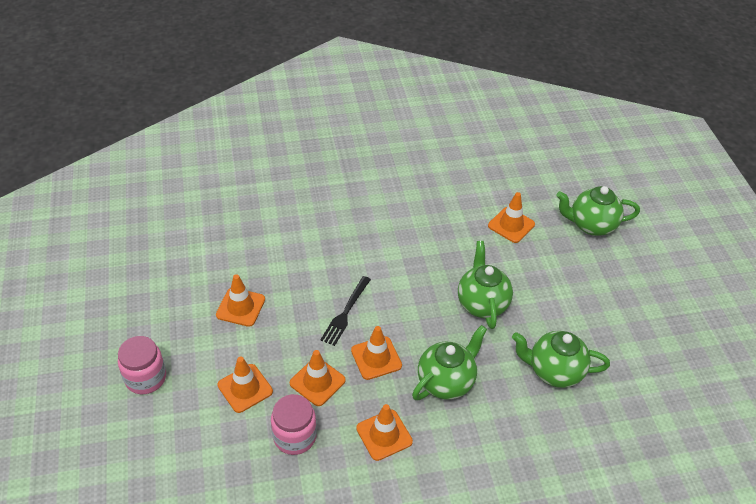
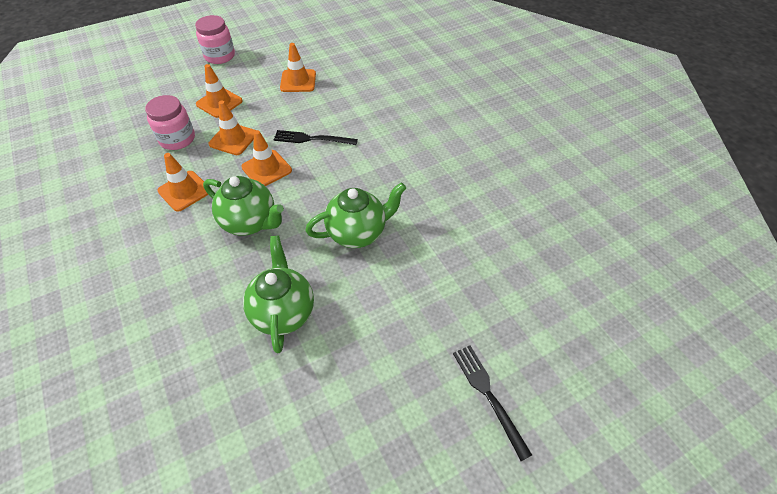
camera: 75 degrees right, 5 degrees up
(511, 225) = (485, 239): orange traffic cone -> none
(591, 225) = (531, 322): green teapot -> none
(643, 266) = (488, 394): none -> black fork

